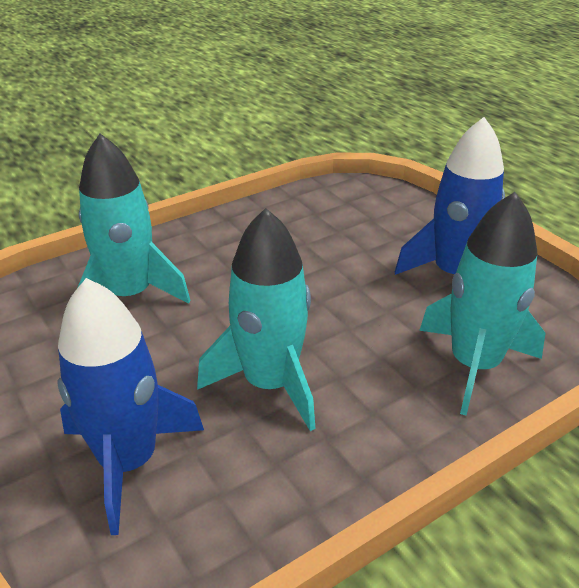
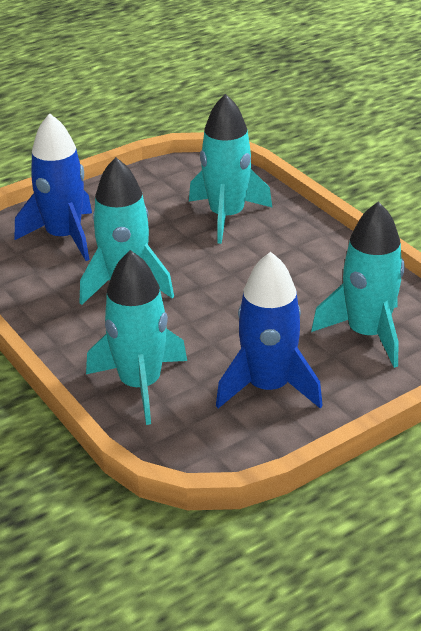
camera: 90 degrees right, 0 degrees up
(363, 217) = (367, 334): none -> turquoise rocket

